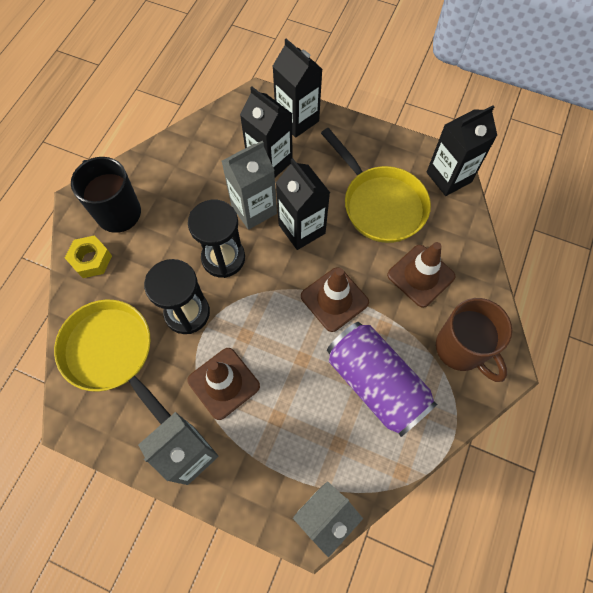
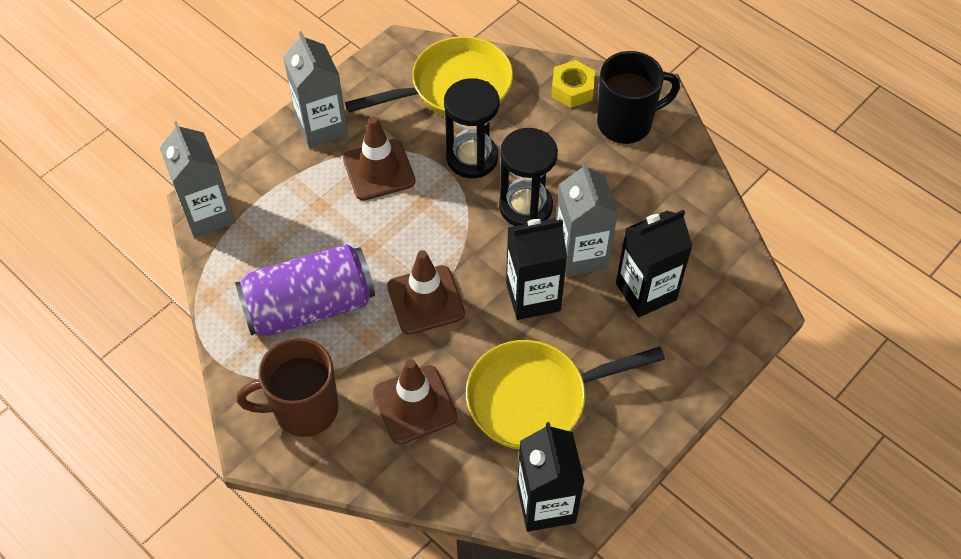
camera: 110 degrees right, 10 degrees down
(297, 120) = (708, 345): black carton -> none

